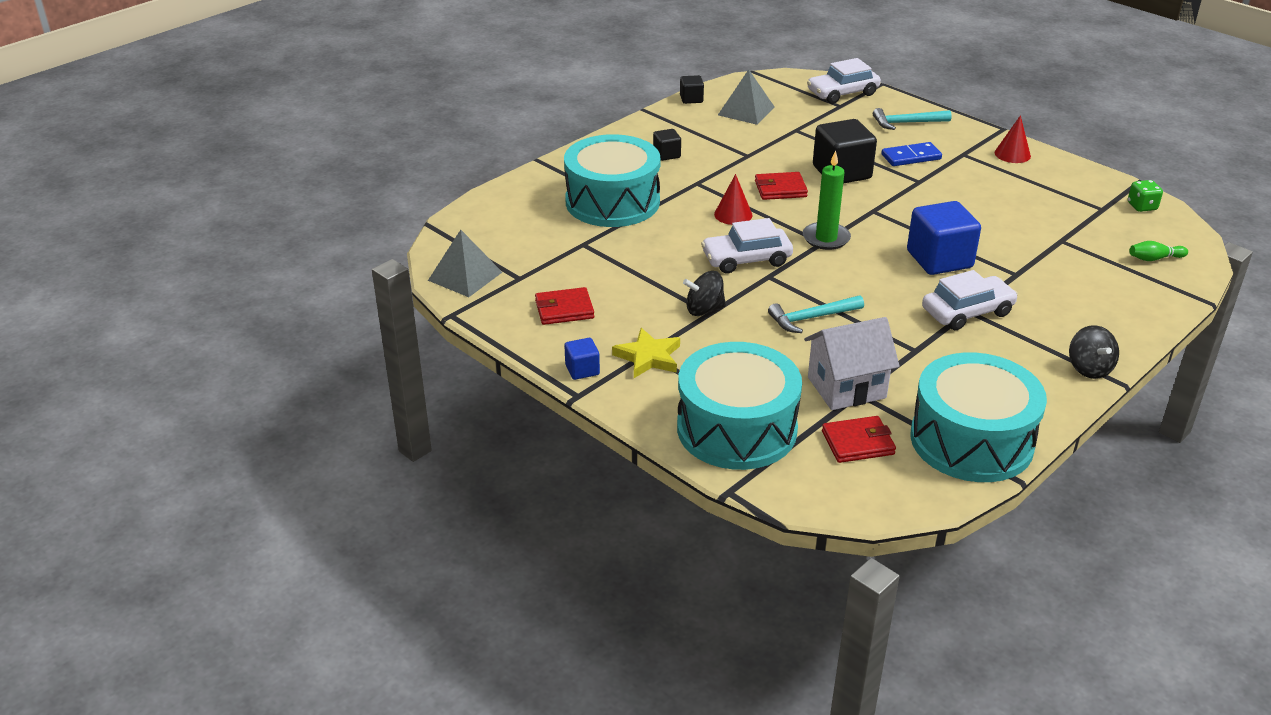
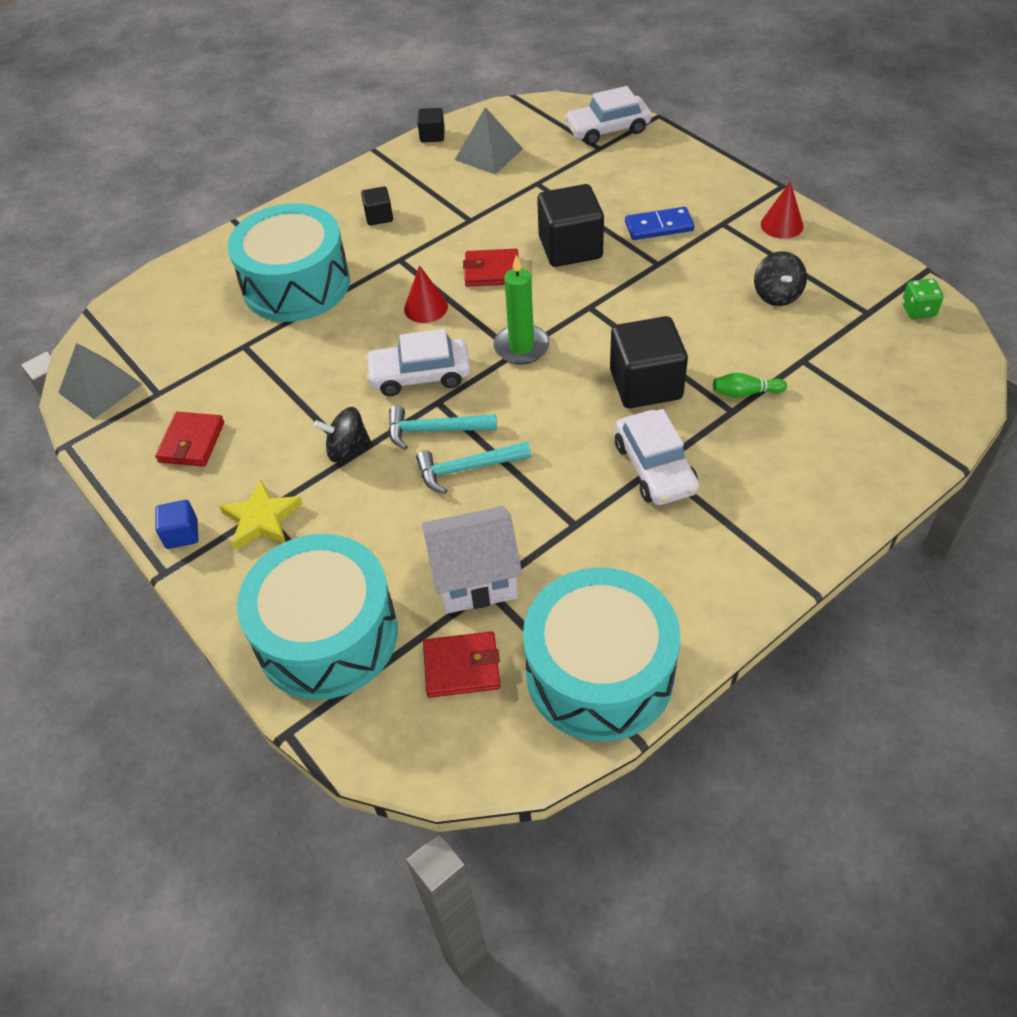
camera: 10 degrees right, 15 degrees up
(564, 309) = (191, 442): red wallet -> red wallet turned 75 degrees counterclockwise
(907, 123) = (669, 175): turquoise hammer -> turquoise hammer (434, 430)
(939, 259) = (645, 384): blue cube -> black cube
(967, 312) = (655, 468): white car -> white car turned 90 degrees clockwise
(1089, 368) = (779, 565): black spinning top -> black spinning top (777, 295)
(1154, 258) = (911, 393): green bowling pin -> green bowling pin (745, 393)

